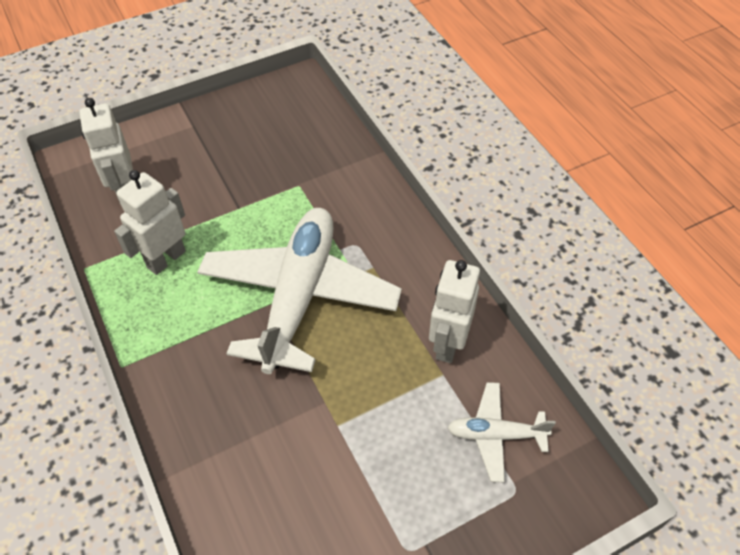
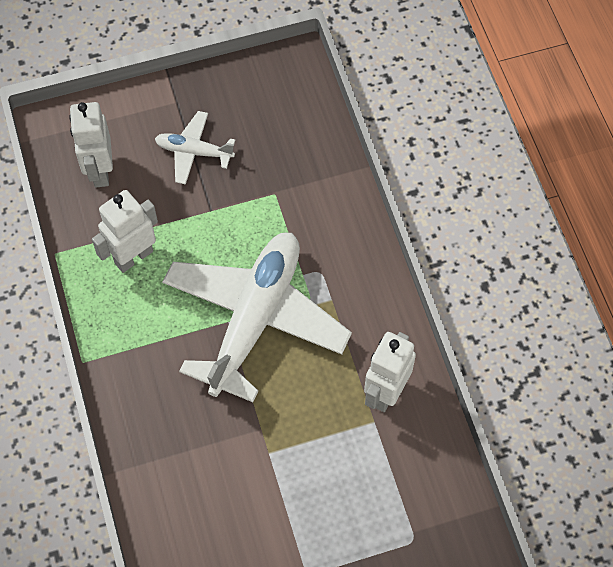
camera: 10 degrees right, 10 degrees up
(496, 435) = (408, 487): white plane -> white plane (194, 152)

